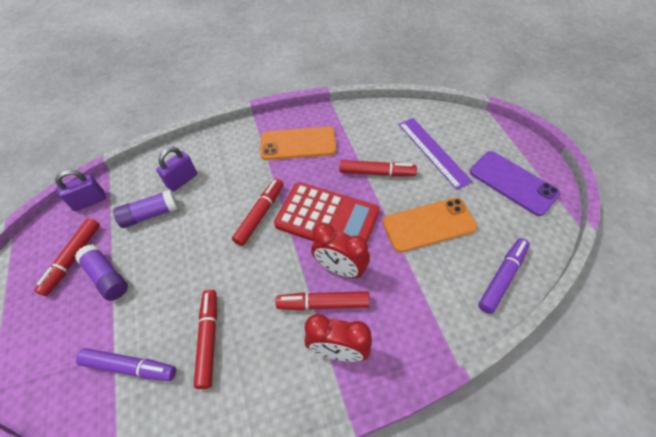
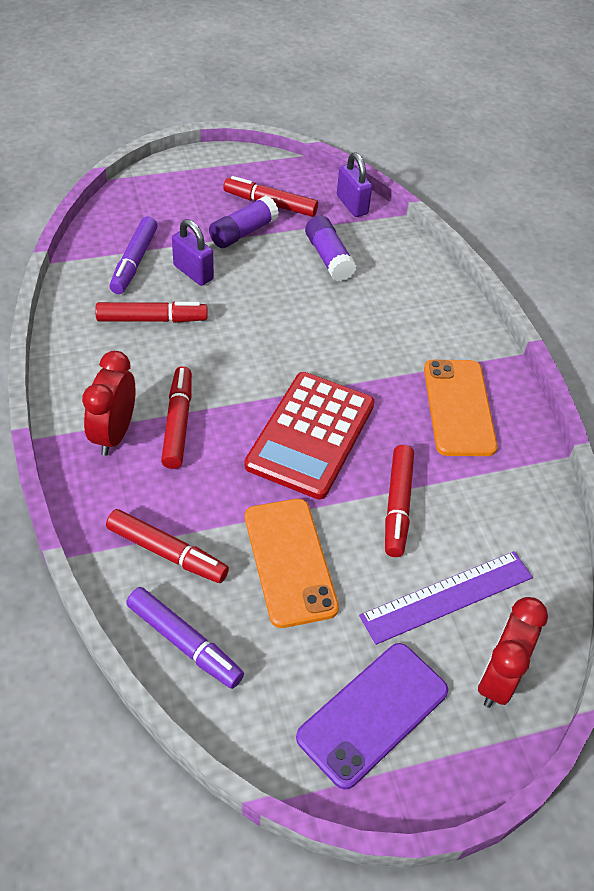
camera: 85 degrees right, 5 degrees down
(182, 180) = (384, 282): purple padlock -> purple padlock (193, 272)
(260, 215) = (321, 362): red marker -> red marker (167, 552)
(340, 269) = (226, 444): red clock -> red clock (498, 678)

